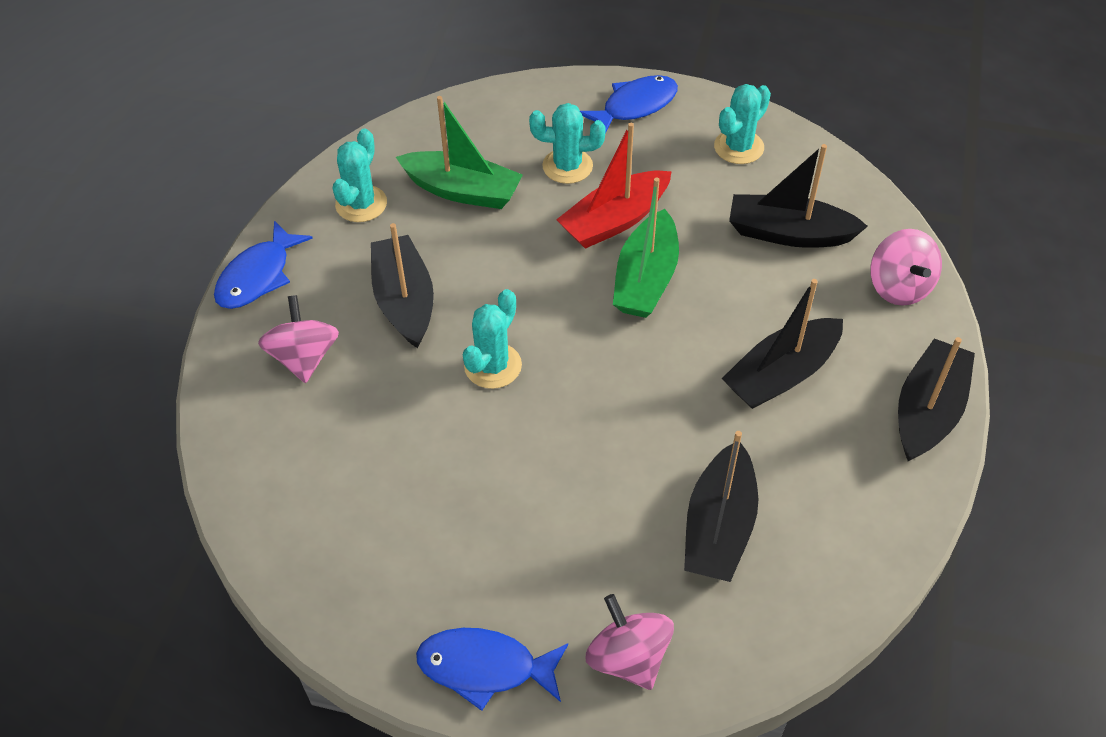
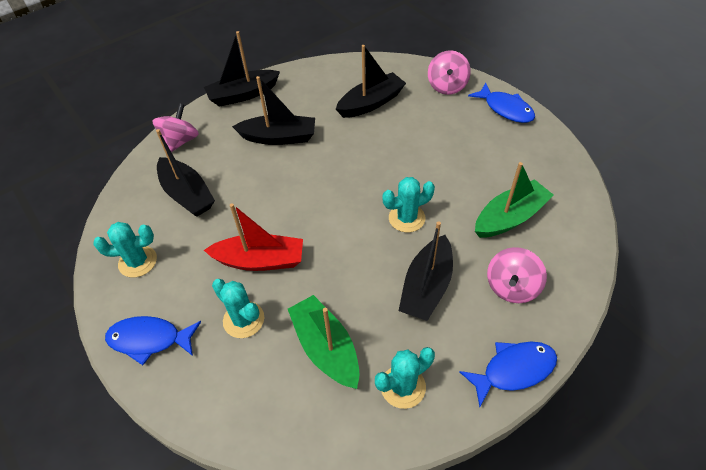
camera: 140 degrees left, 0 degrees up
(646, 278) = (283, 216): green boat -> green boat (509, 217)

